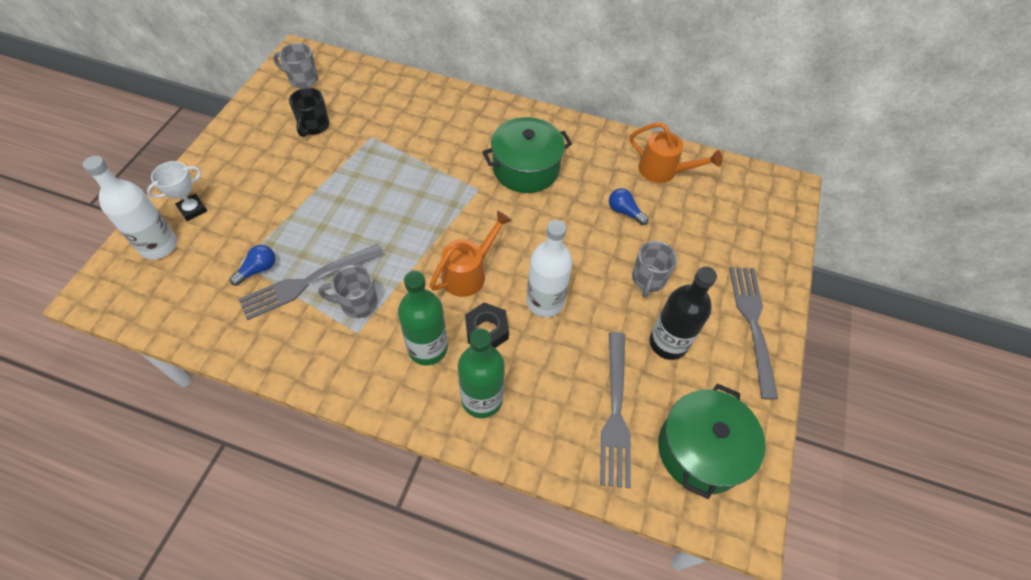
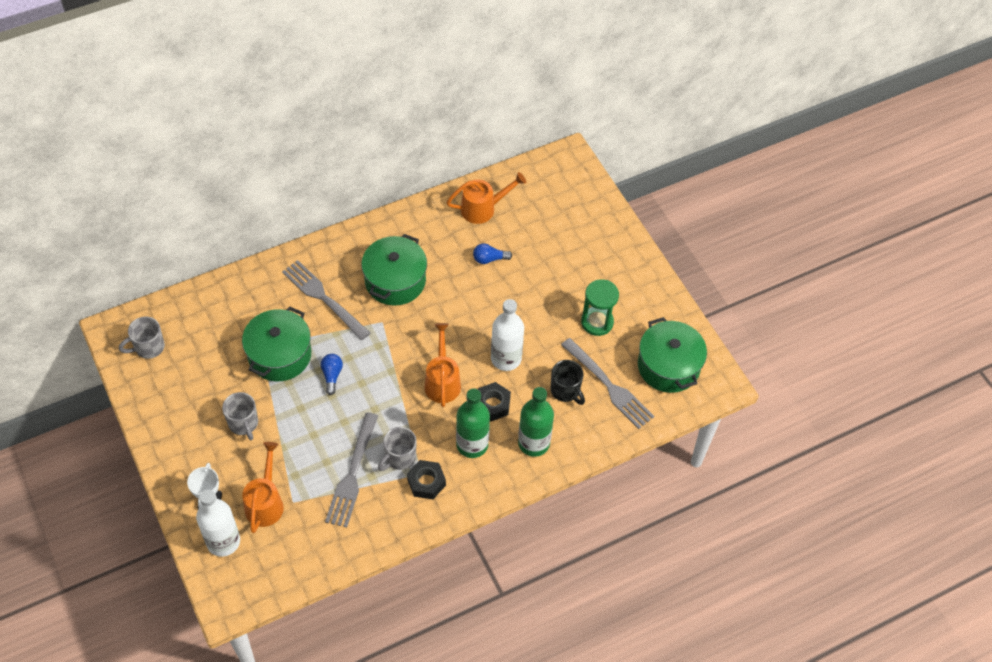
camera: 45 degrees left, 0 degrees up
(223, 244) = (265, 502): none -> orange watering can
(258, 270) = (311, 495): blue light bulb -> blue light bulb (332, 376)
(314, 126) = (210, 374): black mug -> black mug (566, 391)
(351, 344) = (426, 482): none -> black nut
(375, 151) = (279, 355): none -> green pot
(648, 280) = (548, 293): grey mug -> grey mug (243, 423)
(668, 343) = (597, 322): black bottle -> green hourglass
(752, 324) = (629, 270): grey fork -> grey fork (323, 298)

